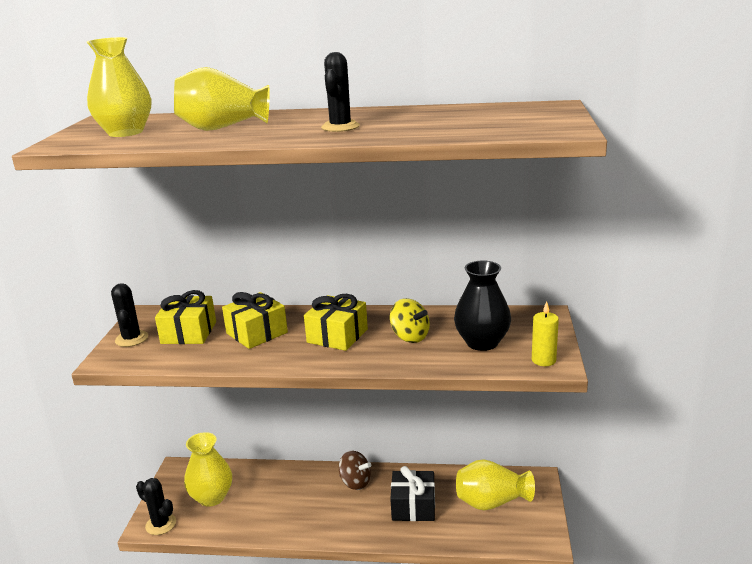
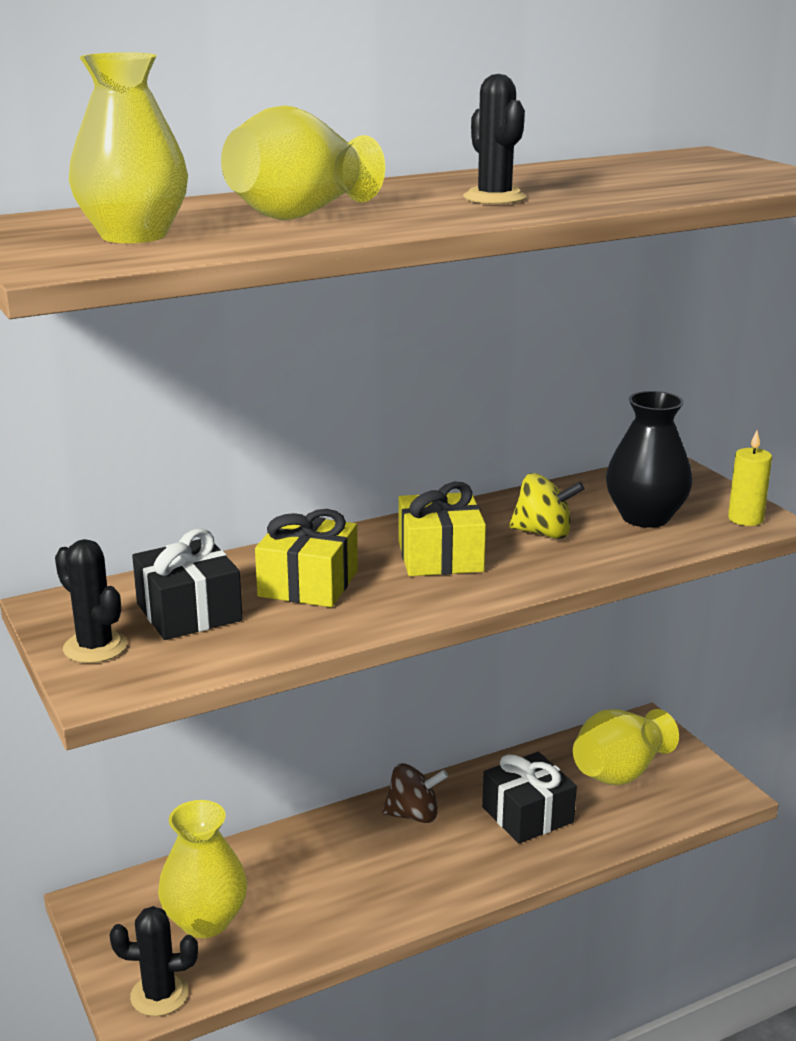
camera: 35 degrees left, 0 degrees up
(189, 333) = (189, 612): yellow gift -> black gift

